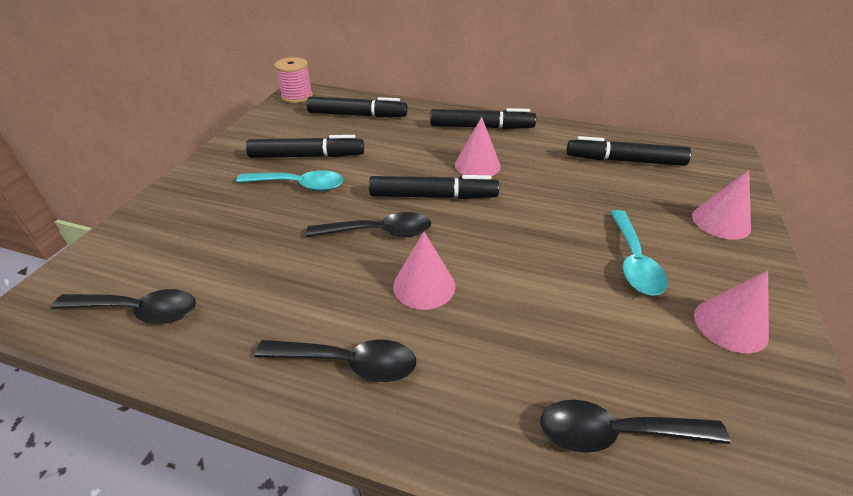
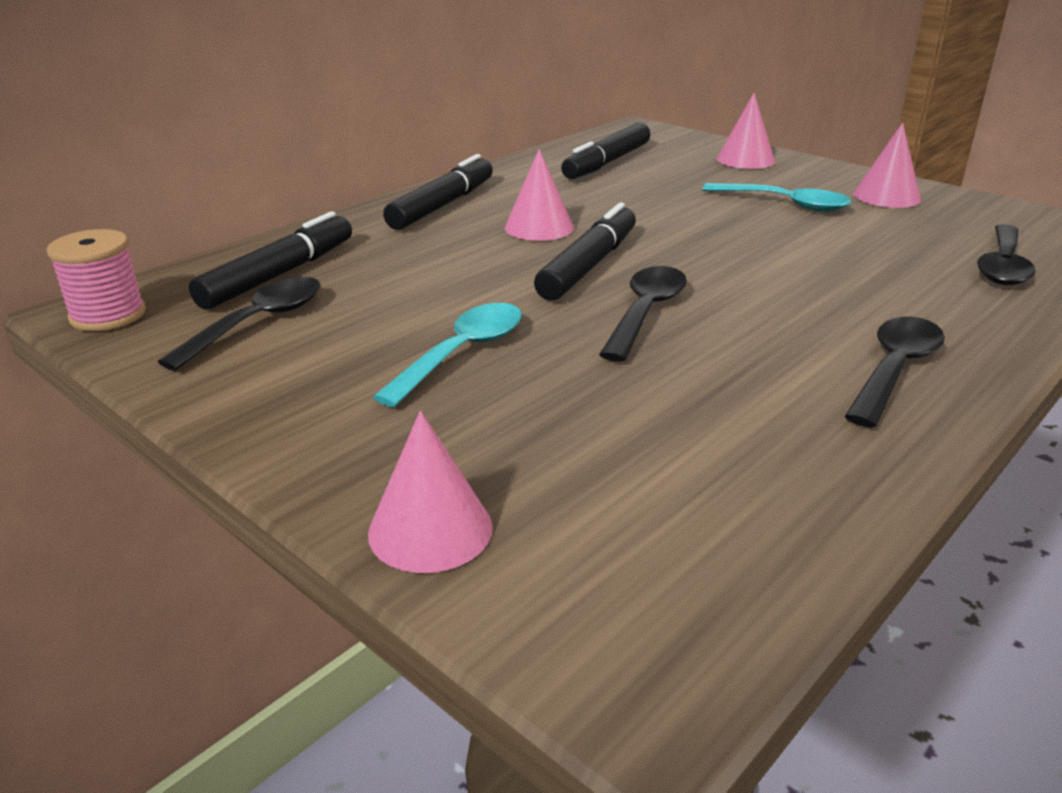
camera: 65 degrees left, 10 degrees down
(139, 311) = (728, 536): black spoon -> black spoon (258, 322)
(307, 156) = (371, 335): black marker -> none
(424, 286) = (774, 304): pink cone -> pink cone (430, 529)

